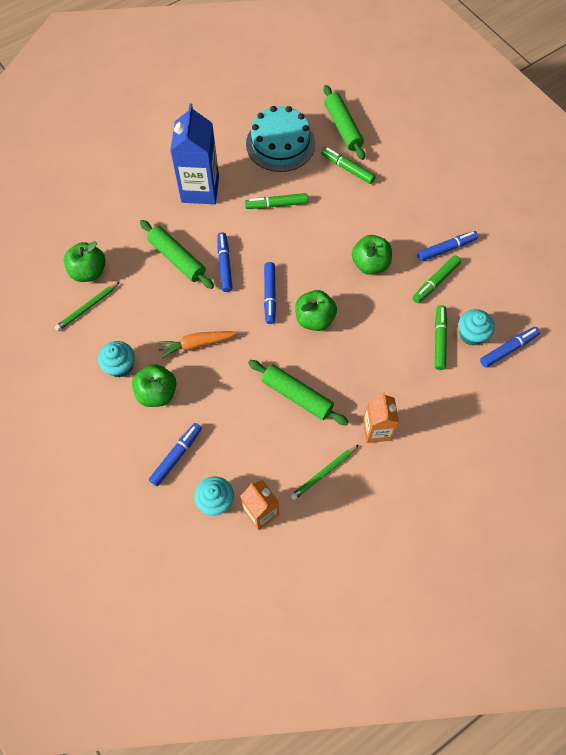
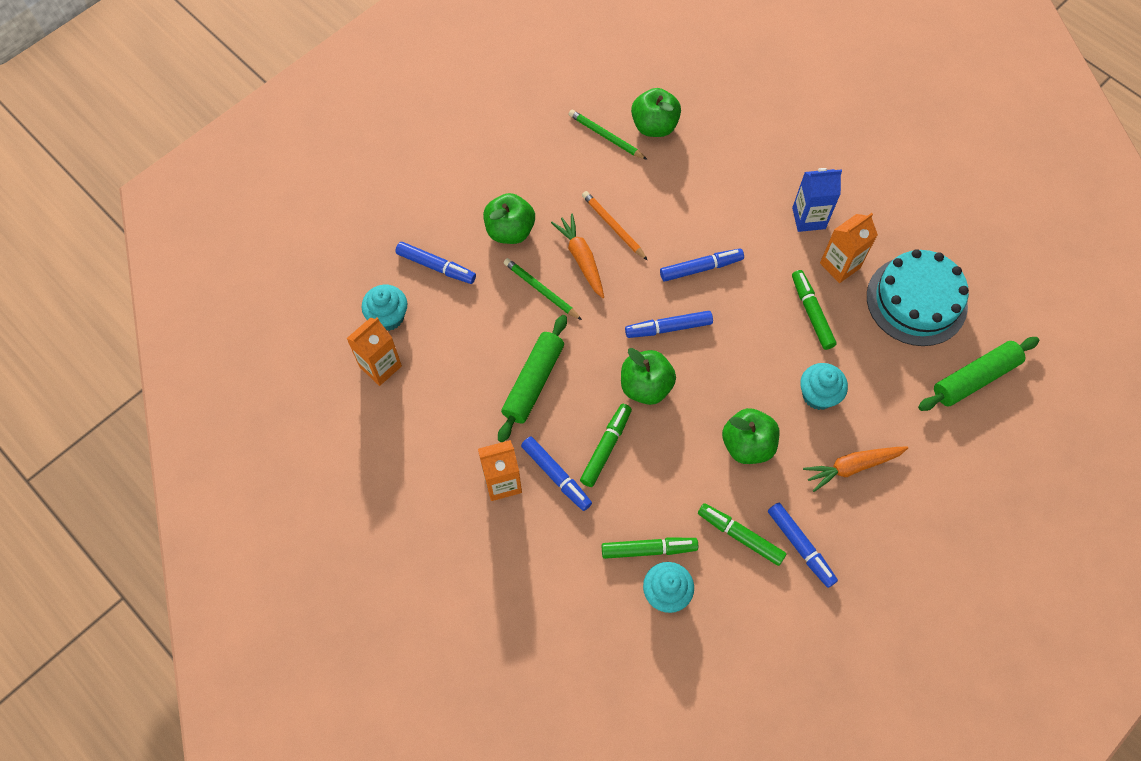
camera: 80 degrees right, 0 degrees up
(120, 366) = (537, 186): turquoise cupcake -> turquoise cupcake (818, 395)
(173, 317) = (613, 226): none -> orange pencil
(177, 259) = (696, 214): green rolling pin -> none
(200, 189) = (808, 218): blue carton -> blue carton, size x0.62
(243, 180) = (840, 265): none -> orange carton
(324, 473) = (437, 427): green pencil -> green pencil (541, 290)
(347, 168) = (901, 394): green marker -> green marker (606, 447)
(394, 208) = (852, 467): none -> orange carrot
(508, 349) = (653, 647): blue marker -> blue marker (556, 476)

